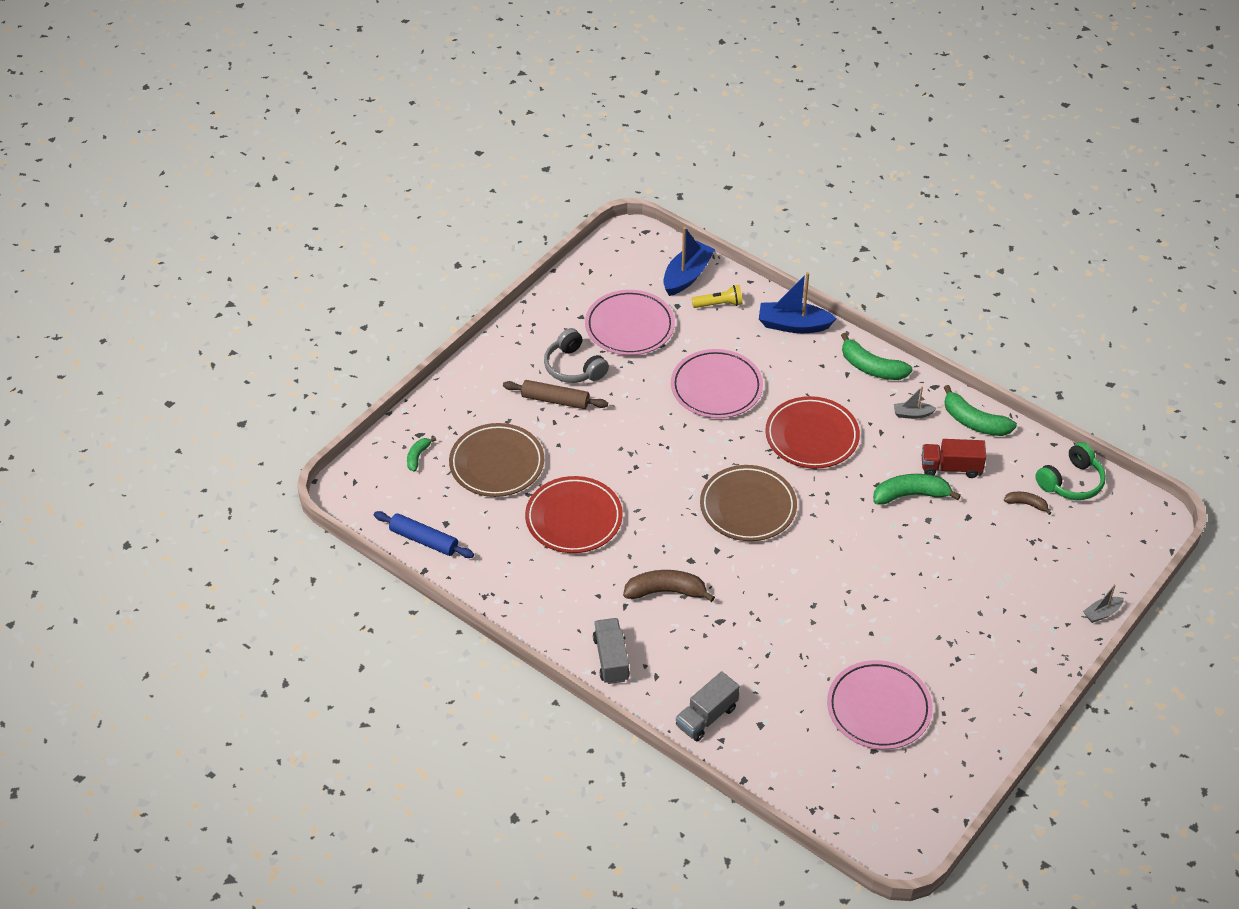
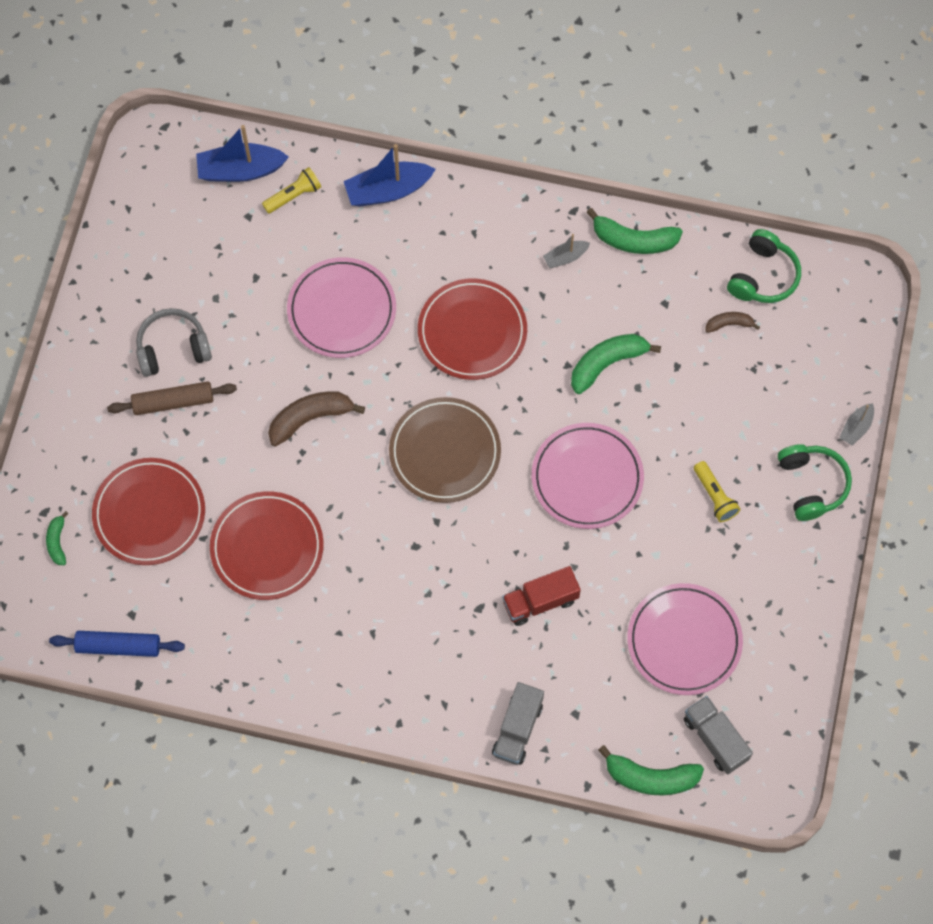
camera: 25 degrees left, 20 degrees up
(497, 464) = (149, 513): brown plate -> red plate
(574, 367) = (173, 349): grey headphones -> grey headphones turned 135 degrees clockwise
(611, 659) = (389, 704): grey truck -> grey truck (715, 739)
(629, 326) = (208, 267): pink plate -> pink plate (587, 478)
(666, 591) = (407, 596): brown banana -> brown banana (310, 418)
(687, 276) = (240, 170): blue boat -> blue boat turned 105 degrees counterclockwise
(871, 367) = (496, 213): green banana -> green banana (651, 777)
(951, 467) = (634, 310): red truck -> red truck (540, 601)
(956, 617) = (715, 496): none -> yellow flashlight
(1043, 639) = (811, 485): none -> green headphones

